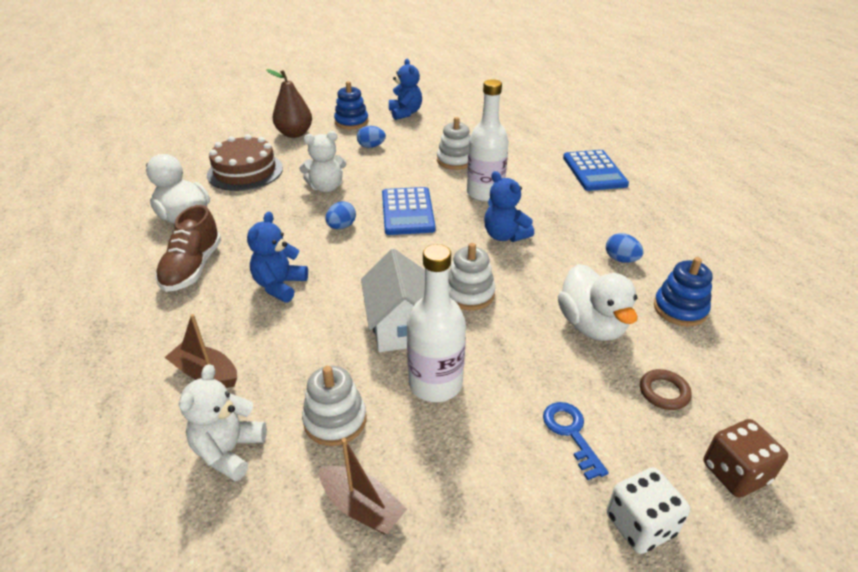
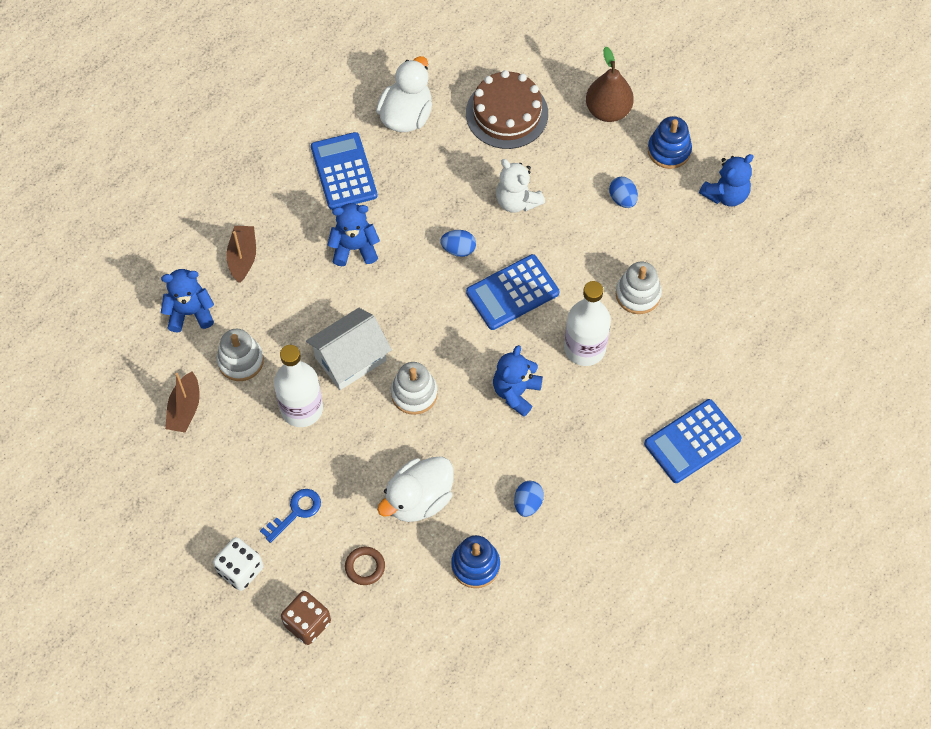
camera: 65 degrees right, 25 degrees up
(193, 268) = (344, 171): brown shoe -> blue calculator
(229, 451) = (190, 313): white teddy bear -> blue teddy bear

